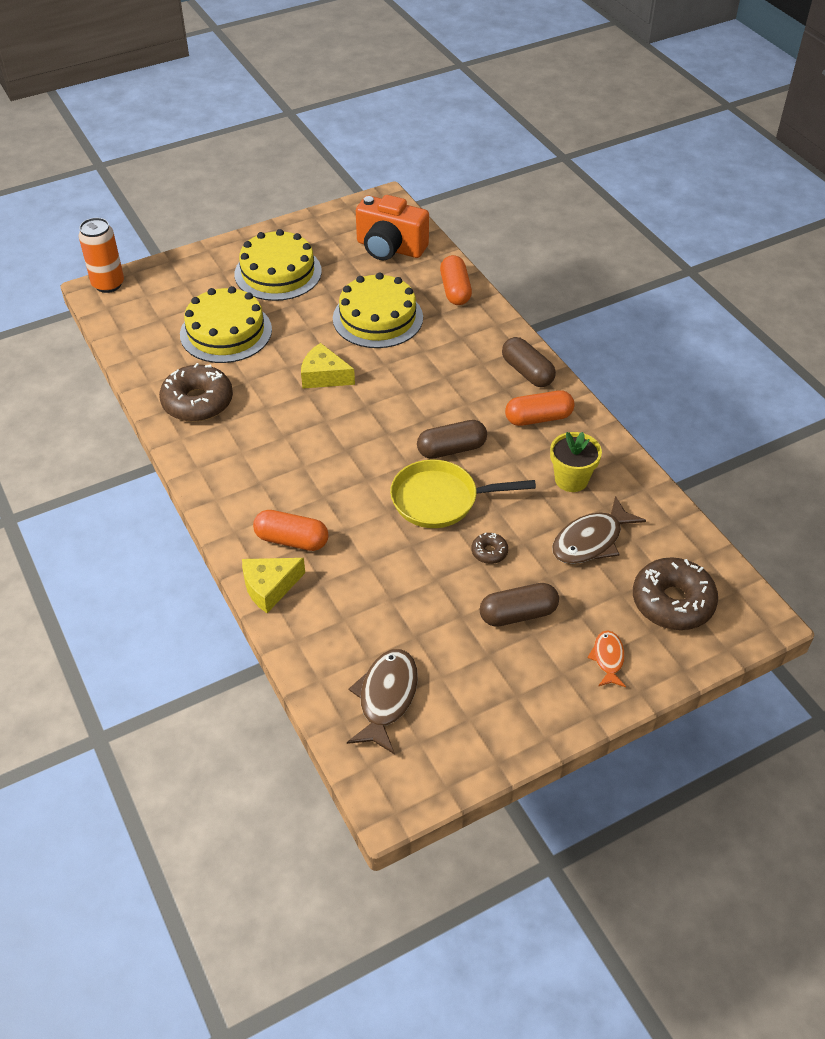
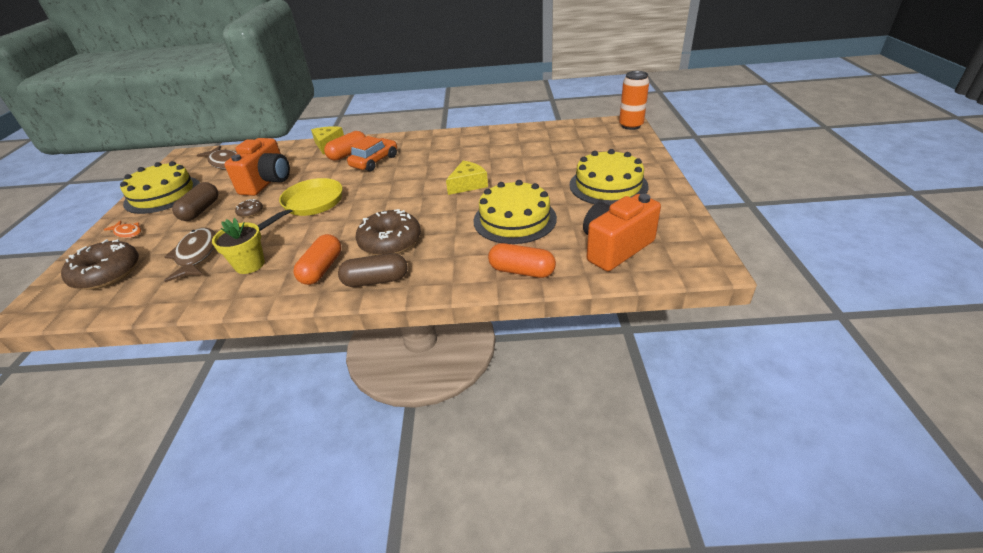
camera: 120 degrees right, 10 degrees down
(197, 402) = (485, 141): brown donut -> brown donut (390, 242)
(226, 332) = (547, 157): yellow cake -> yellow cake (163, 194)
(302, 495) = (374, 161): none -> orange car
(414, 588) = (267, 182): none -> orange camera
(451, 449) = (343, 219): brown capsule -> none

